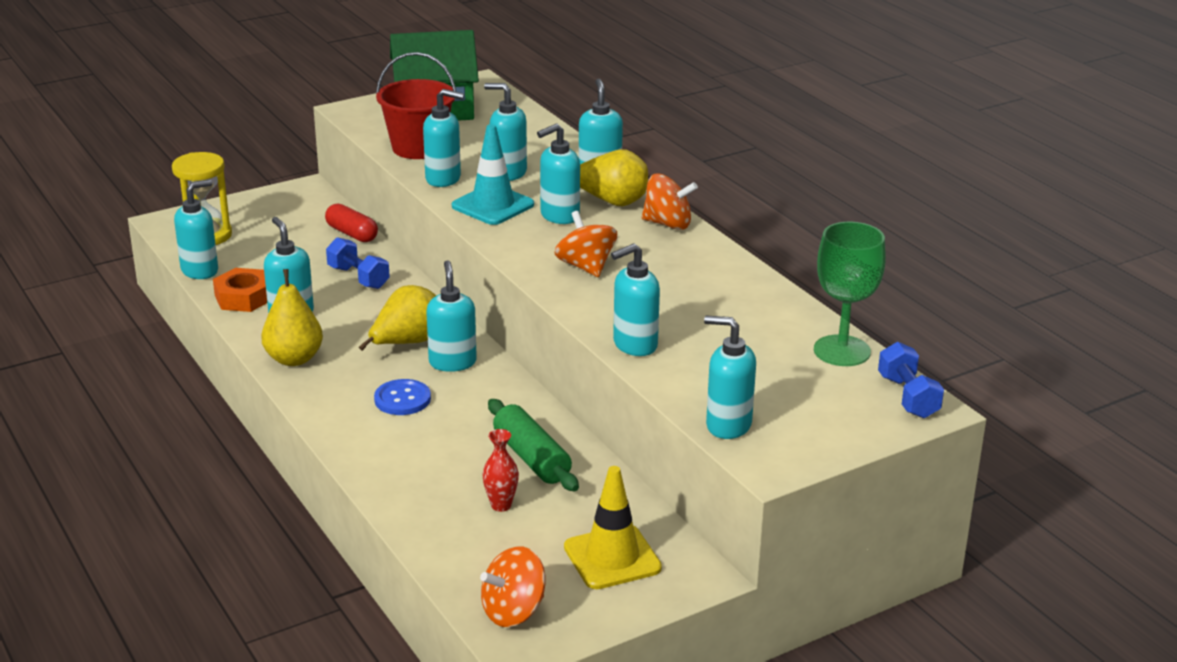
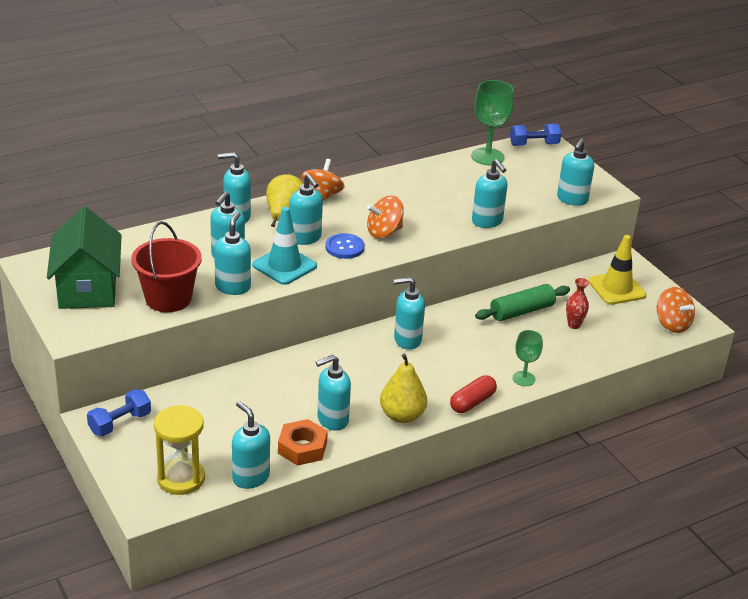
camera: 90 degrees left, 5 degrees up
(352, 234) = (194, 390): red capsule -> red capsule (472, 402)
(358, 277) = (274, 385): blue dumbbell -> blue dumbbell (120, 423)
(366, 452) = (523, 379): none -> green goblet
(402, 399) = (456, 363): blue button -> blue button (344, 247)
(407, 343) = (379, 360): yellow pear -> none

